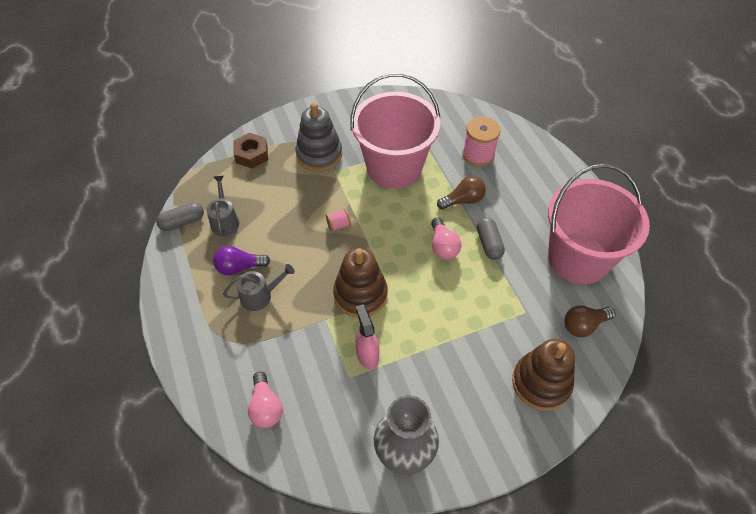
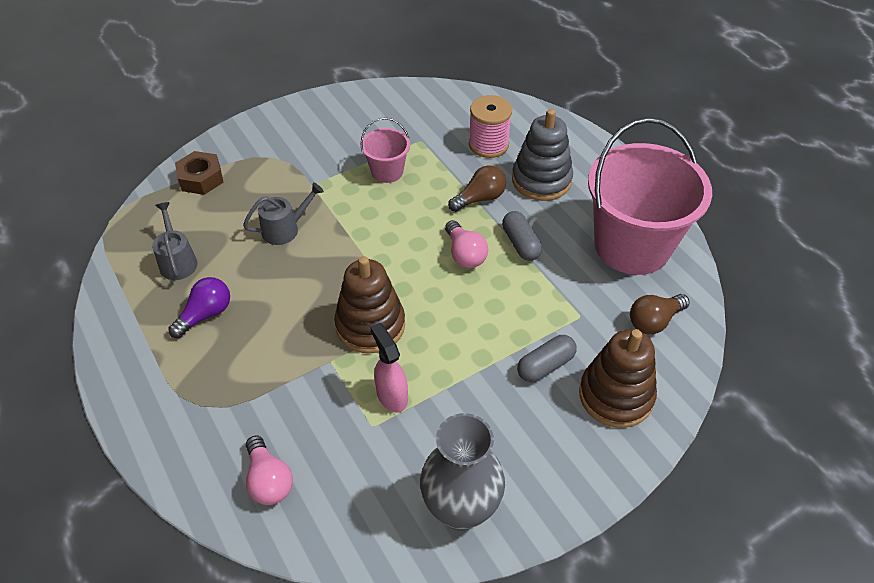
camera: 10 degrees left, 5 degrees down
(182, 222) = (120, 270): grey capsule -> grey capsule (545, 365)
(239, 267) = (206, 314): purple light bulb -> purple light bulb turned 150 degrees clockwise
(260, 296) = (239, 345): grey watering can -> grey watering can (285, 229)
(319, 154) = (289, 168): grey stacking toy -> grey stacking toy (541, 180)
(339, 225) = (328, 247): pink spool -> none
(394, 167) = (387, 171): pink bucket -> pink bucket, size x0.46

